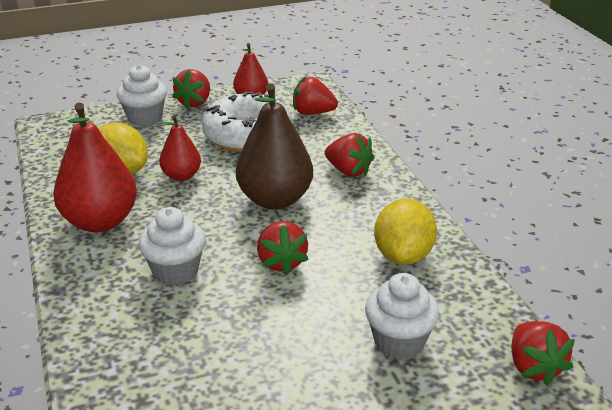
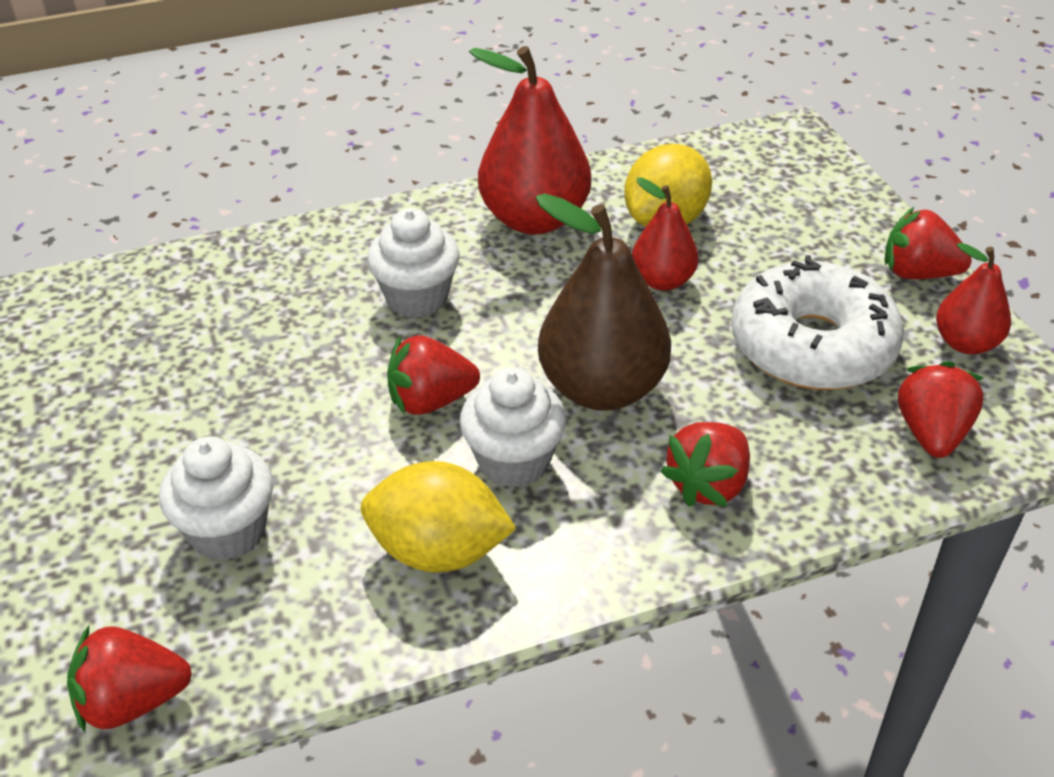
camera: 90 degrees right, 10 degrees up
(145, 118) = (841, 224): white cupcake -> white cupcake (513, 461)

